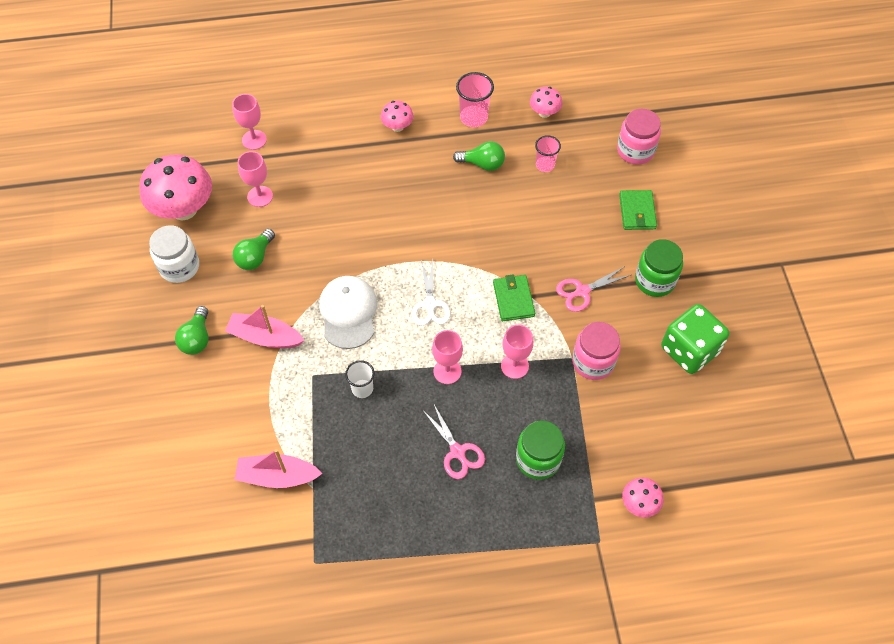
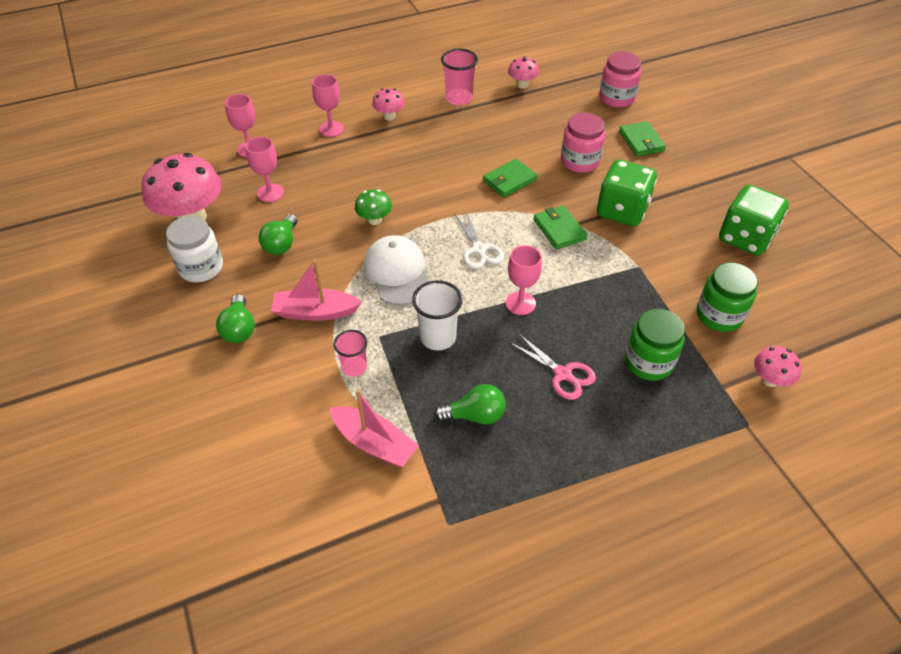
camera: 15 degrees left, 10 degrees down
(277, 476) = (374, 443): pink boat -> pink boat turned 135 degrees counterclockwise
(346, 249) = (374, 220): none -> green mushroom
(362, 388) = (438, 337): white cup -> white cup, size x1.50
(482, 164) = (482, 130): green light bulb -> green light bulb (475, 415)
(487, 231) = (509, 180): none -> green wallet
(514, 366) = (586, 285): pink goblet -> pink goblet (331, 129)
(545, 165) = (540, 122): pink cup -> pink cup (354, 367)
(582, 291) = (622, 211): pink scissors -> green dice
(593, 362) = (661, 266): pink jar -> pink jar (579, 161)
(655, 280) = (684, 189): green jar -> green jar (719, 315)

